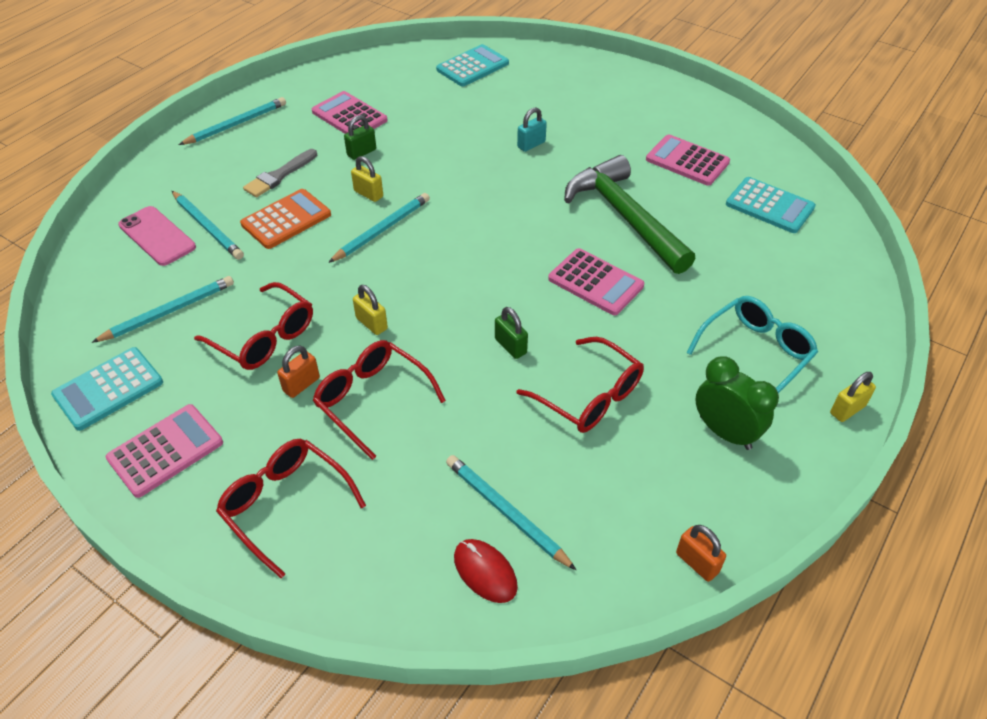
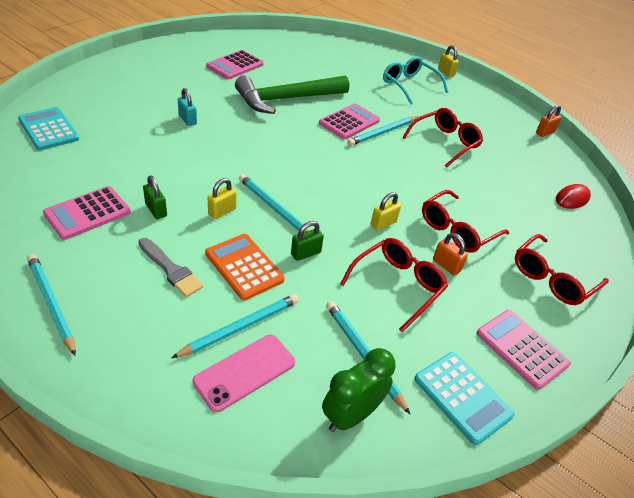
camera: 90 degrees left, 5 degrees down
(506, 512) = (532, 185): turquoise pencil -> turquoise pencil (382, 132)
(510, 346) = (405, 164): green padlock -> green padlock (305, 253)
(725, 432) = (465, 107): green clock -> green clock (351, 415)
(769, 206) = (289, 52): turquoise calculator -> none

